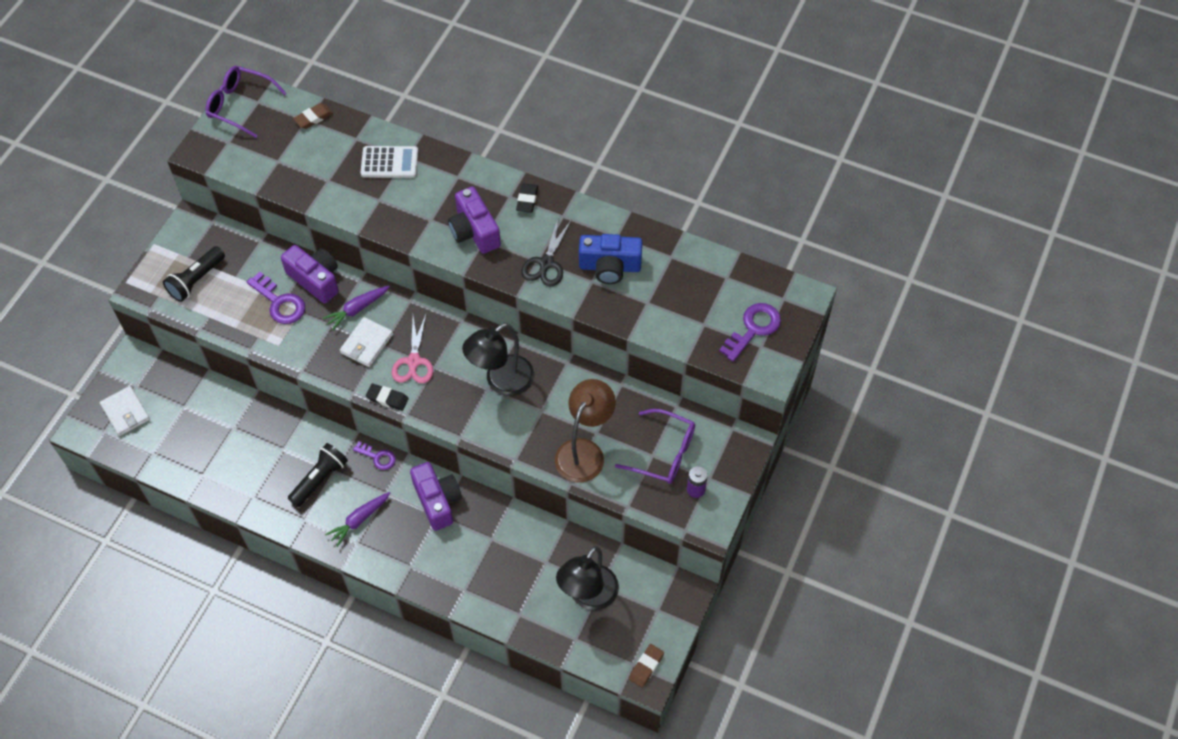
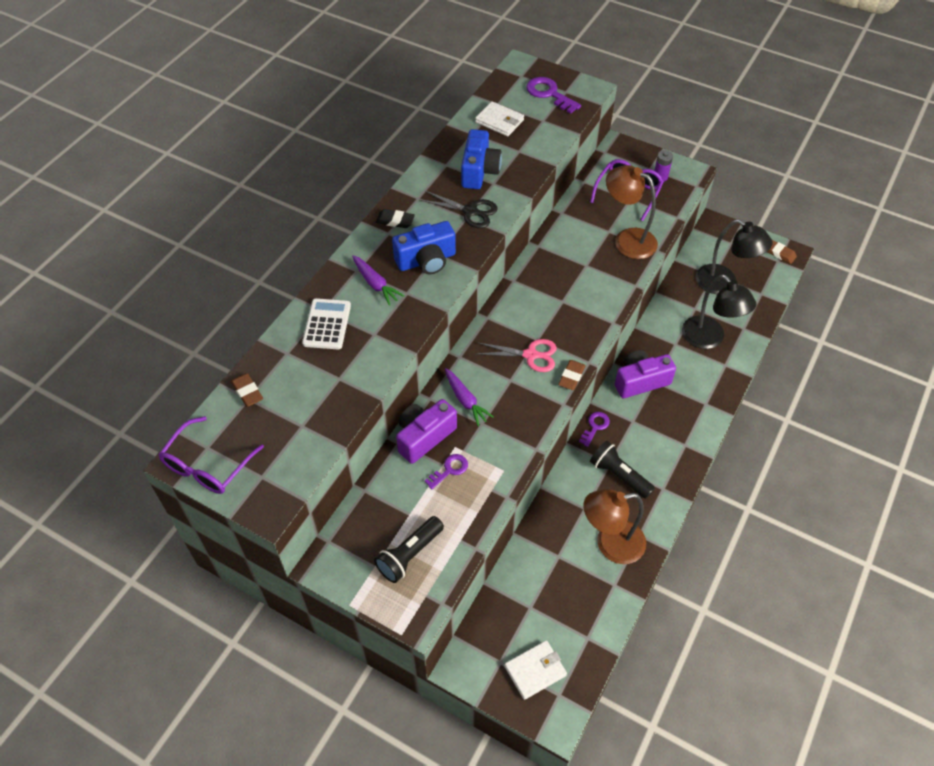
camera: 85 degrees left, 5 degrees down
(196, 280) = (409, 555): black flashlight -> black flashlight turned 90 degrees clockwise
(244, 471) = (610, 544): none -> brown lamp
(279, 302) = (449, 470): purple key -> purple key, size x0.62
(359, 520) = (661, 442): purple carrot -> purple carrot (375, 284)
(367, 344) = (507, 392): white wallet -> white wallet (499, 121)
(387, 398) = (571, 377): black eraser -> brown eraser
(474, 231) = (426, 260): purple camera -> blue camera
(501, 381) = (556, 291): black lamp -> black lamp (709, 339)

